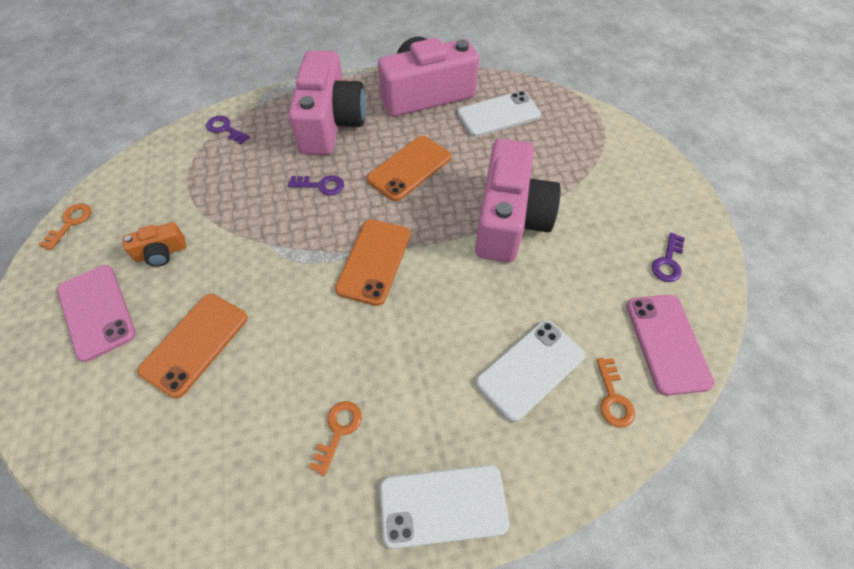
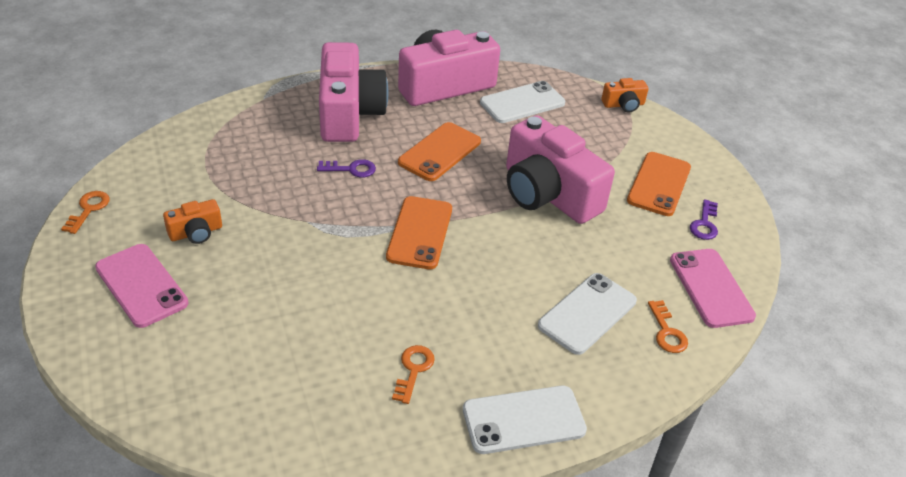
camera: 10 degrees left, 15 degrees down
(195, 344) = (253, 308): orange phone -> orange phone (658, 184)
(225, 129) = (235, 120): purple key -> none
(509, 219) = (548, 194): pink camera -> pink camera turned 135 degrees clockwise
(599, 118) = (623, 105): none -> orange camera

